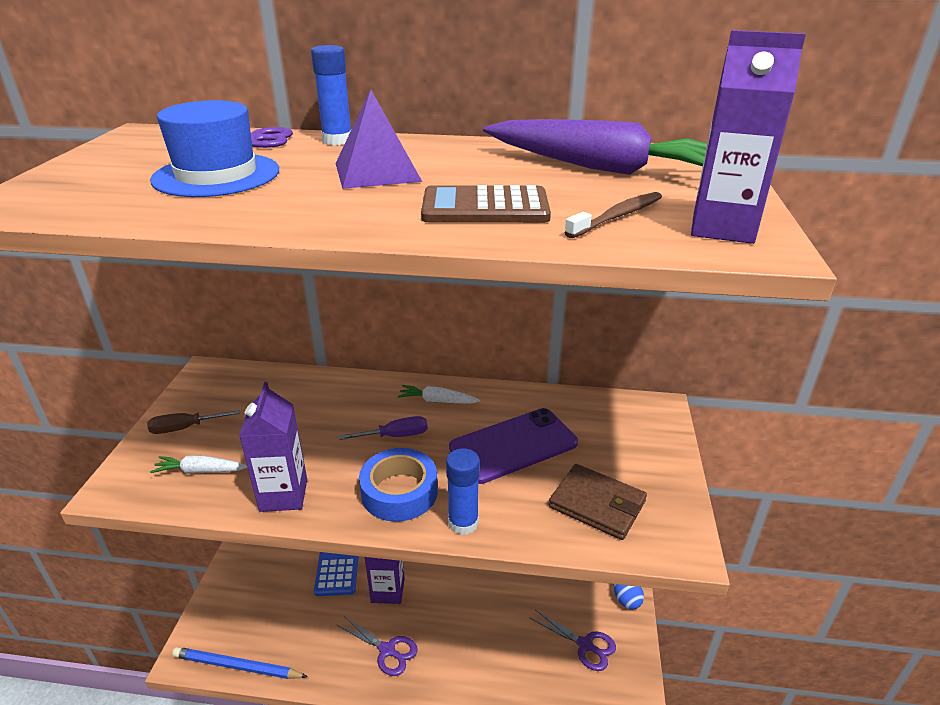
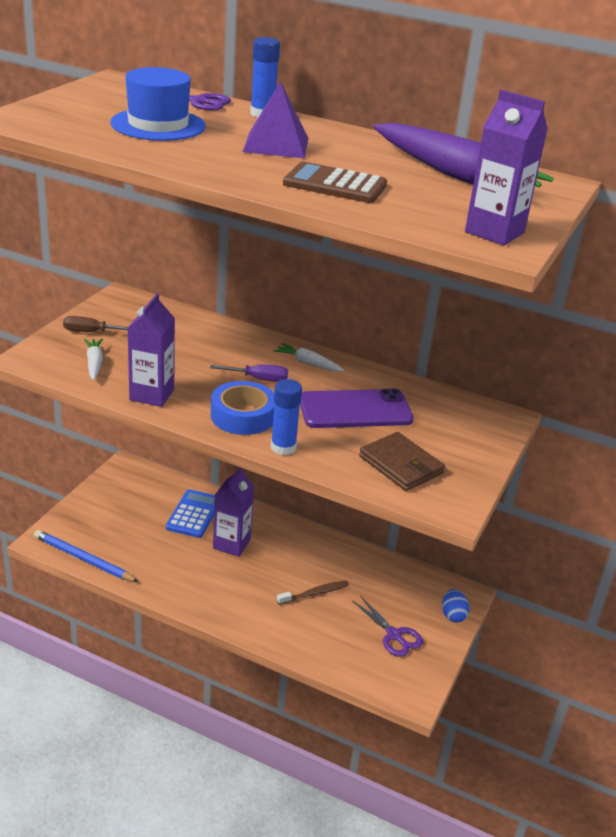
camera: 15 degrees right, 0 degrees up
(200, 471) = (94, 363): white carrot -> white carrot turned 60 degrees clockwise
(387, 650) = (213, 585): purple scissors -> none
(617, 216) = (426, 210): brown toothbrush -> brown toothbrush (314, 593)

